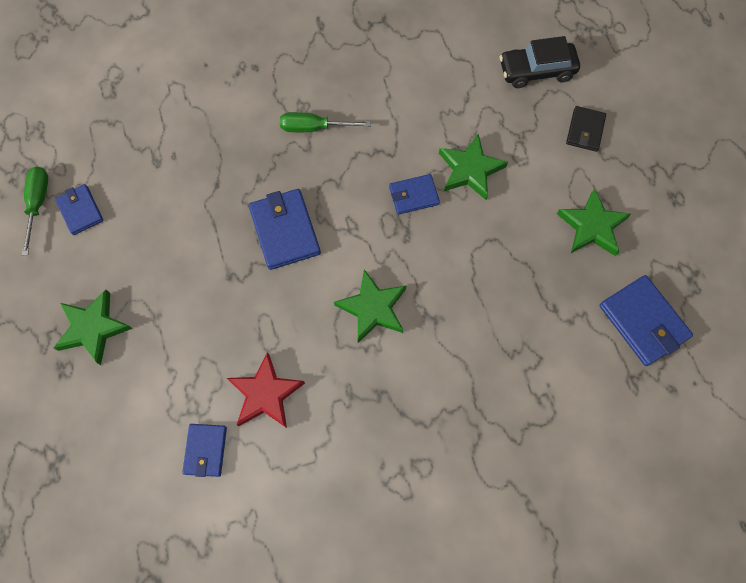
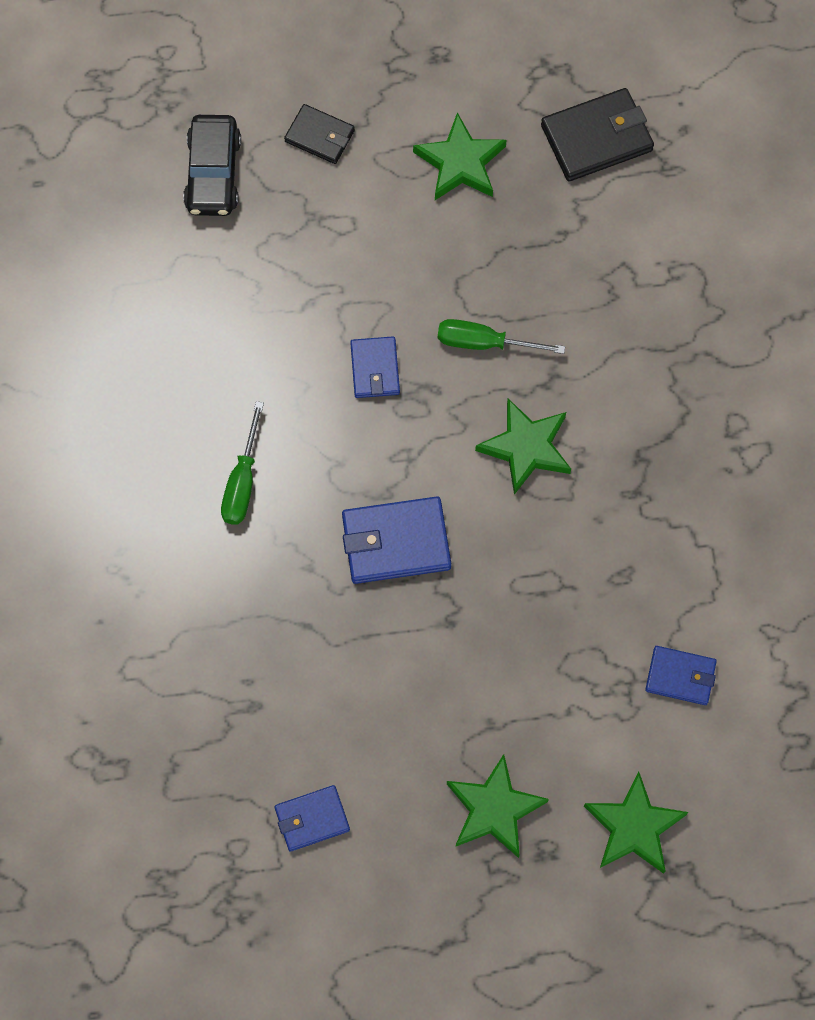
camera: 80 degrees left, 0 degrees up
(38, 204) = (289, 880): green screwdriver -> green screwdriver (484, 343)
(265, 394) = (619, 595): red star -> none
(470, 170) = (350, 291): green star -> green star (634, 827)
(643, 322) = (596, 138): blue wallet -> black wallet

